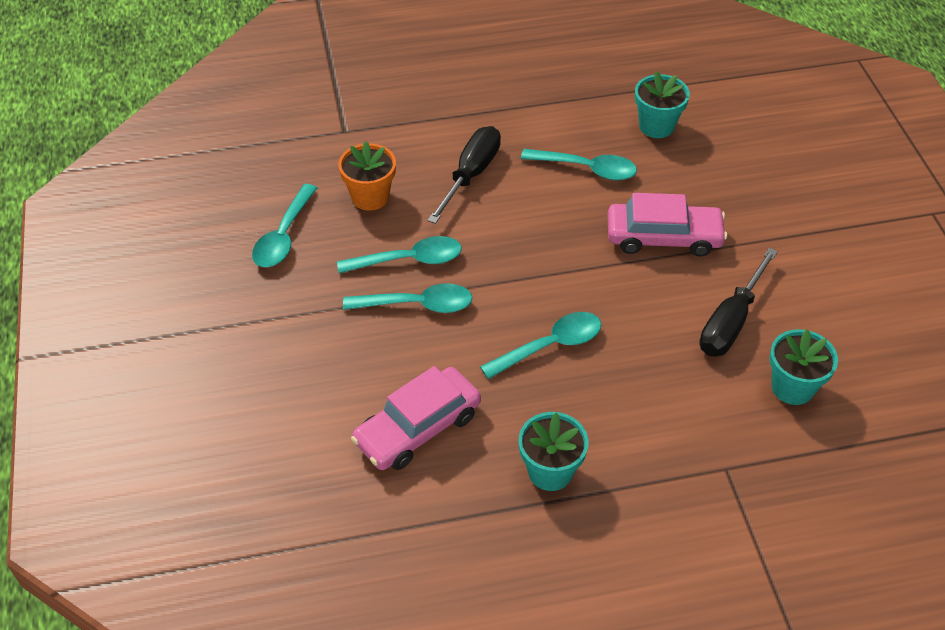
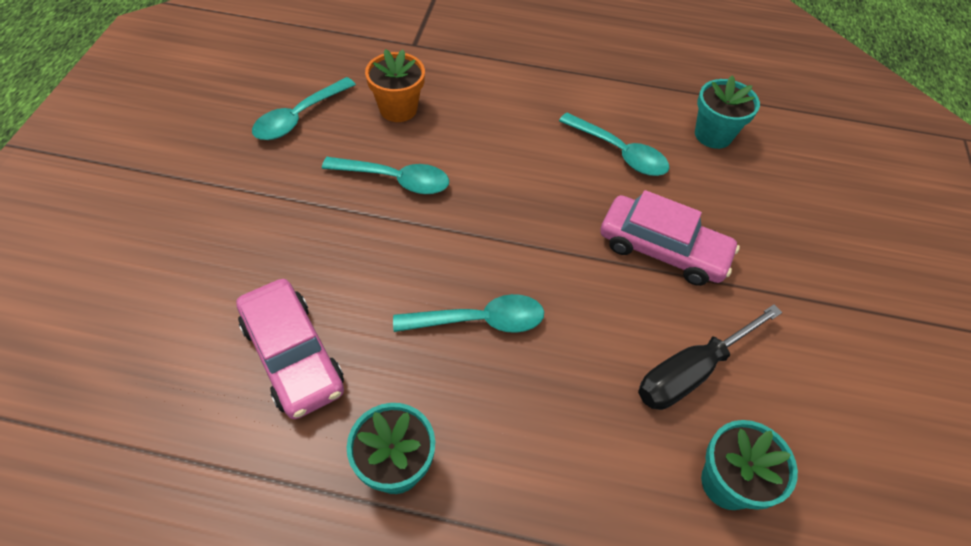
camera: 20 degrees right, 5 degrees up
(417, 305) = (375, 226): turquoise spoon -> none
(417, 428) = (293, 355): pink car -> pink car turned 105 degrees counterclockwise
(471, 174) = (503, 120): black screwdriver -> none

